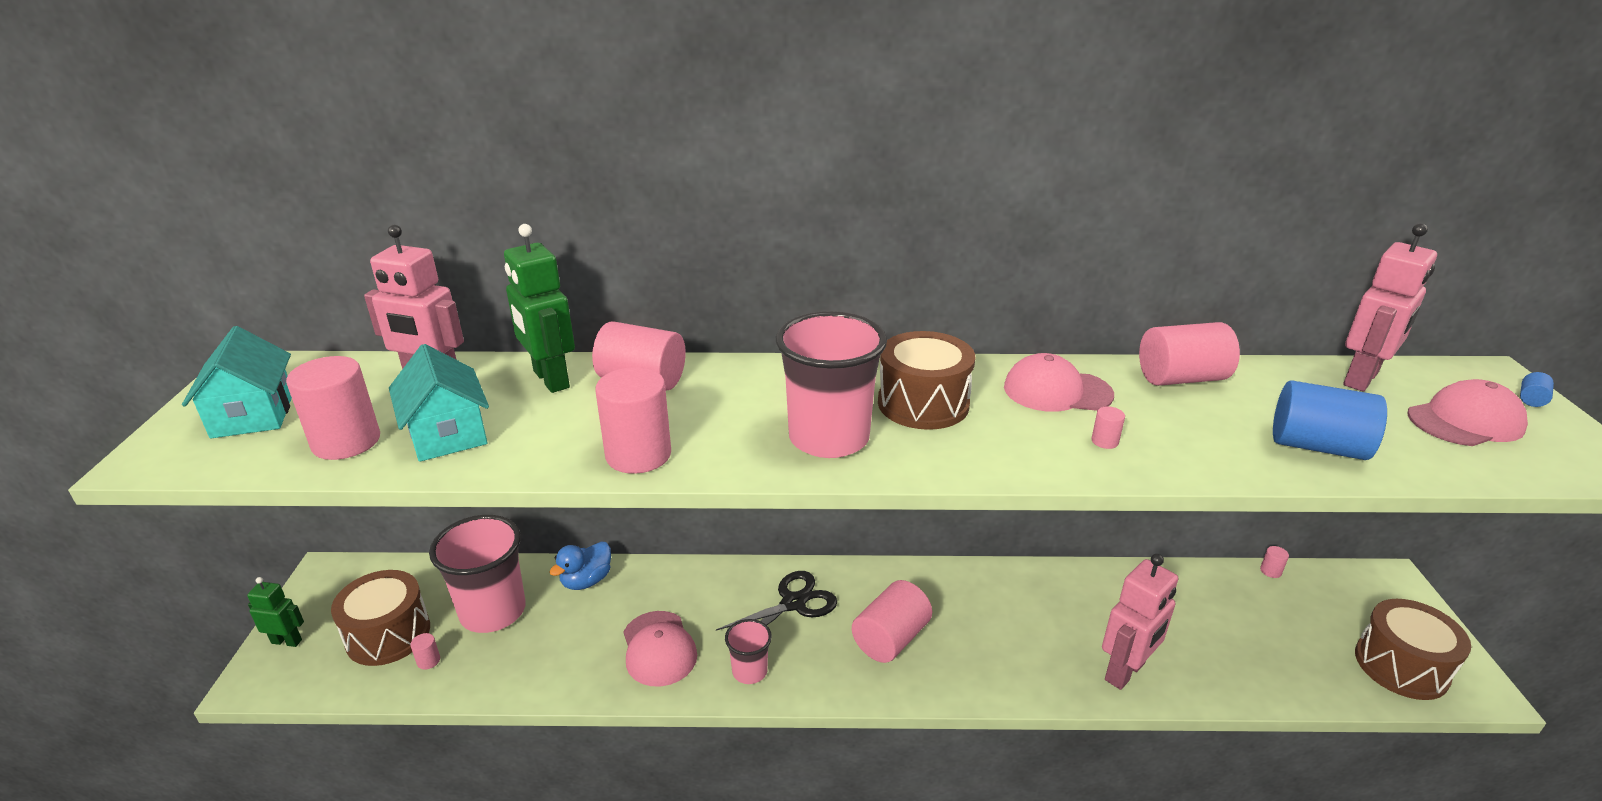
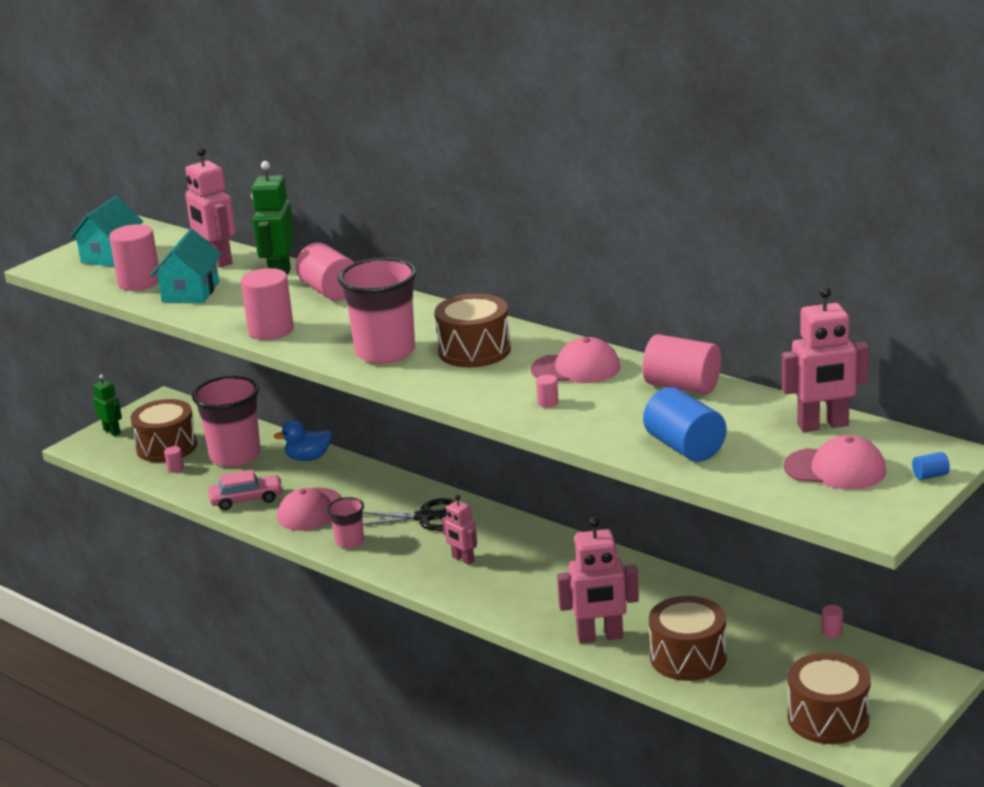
camera: 40 degrees right, 5 degrees down
(567, 667) = (247, 499): none -> pink car
(890, 639) = (463, 559): pink cylinder -> pink robot
(1057, 391) = (576, 368): pink cap -> pink cap turned 135 degrees clockwise
(1220, 656) = (688, 657): none -> brown drum

